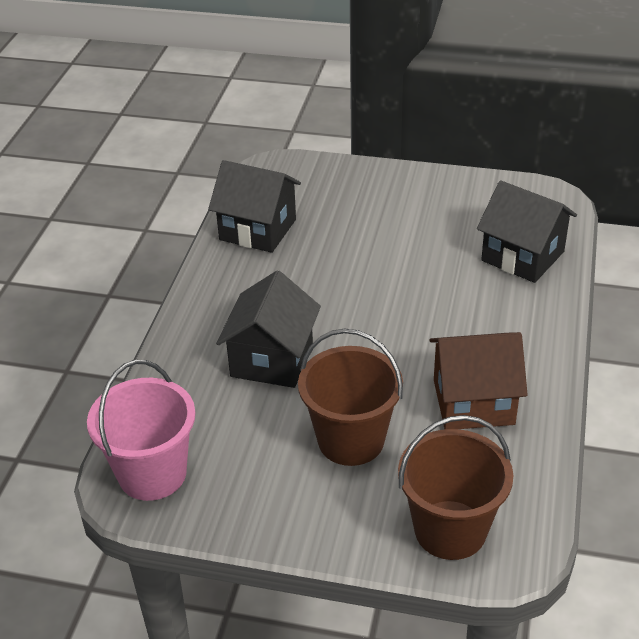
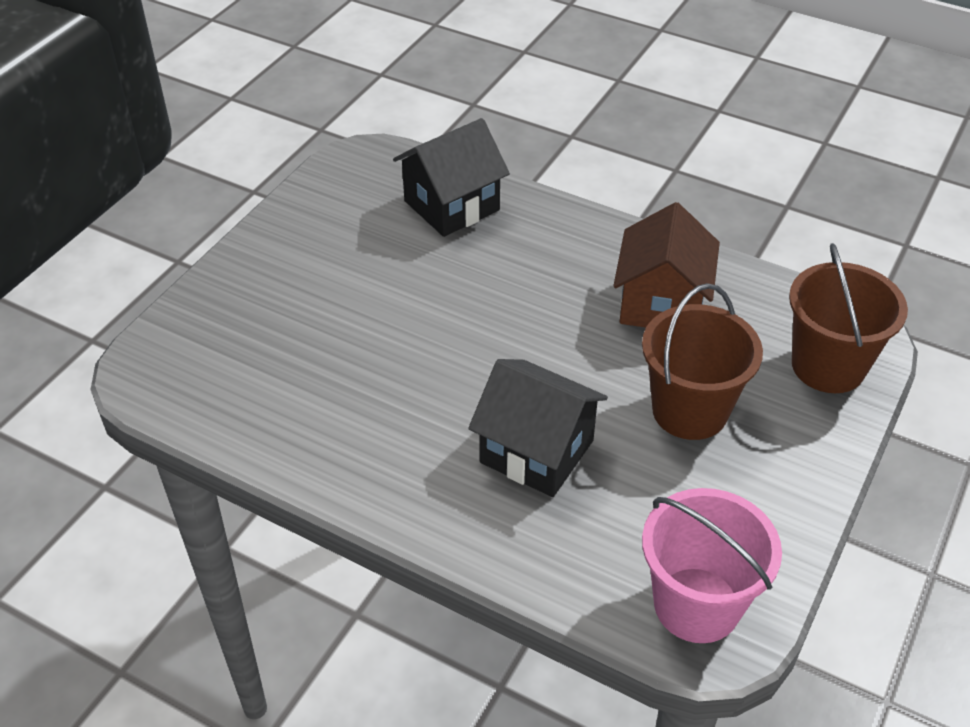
camera: 75 degrees left, 5 degrees up
(258, 229) = (275, 414): black house -> none

